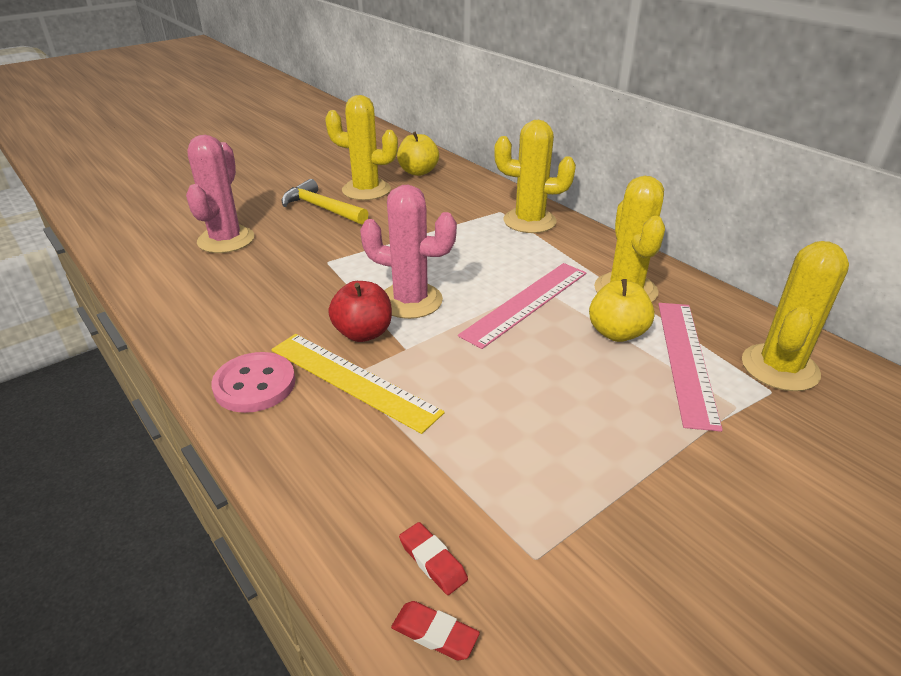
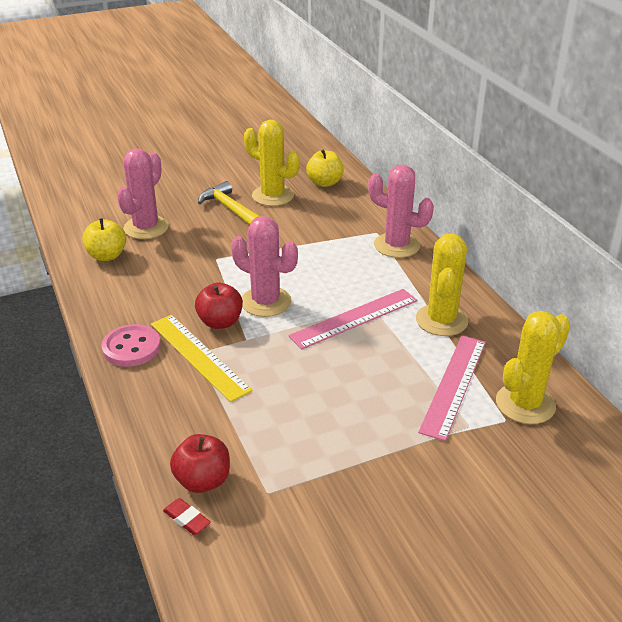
camera: 15 degrees right, 0 degrees up
(432, 561) = (203, 481): red eraser -> red apple
(529, 221) = (396, 245): yellow cactus -> pink cactus
(617, 333) = (412, 354): yellow apple -> yellow apple (107, 256)

